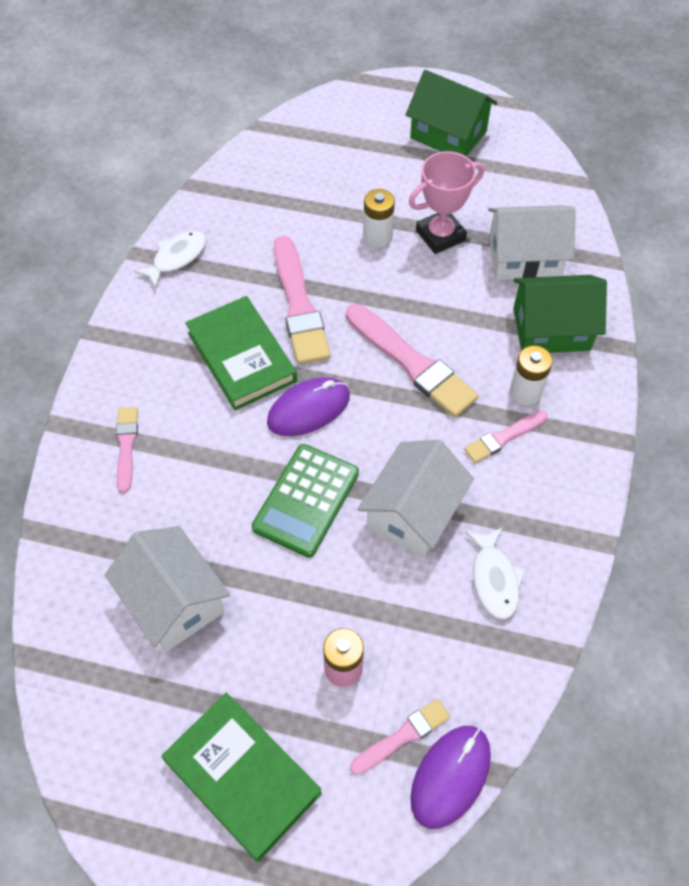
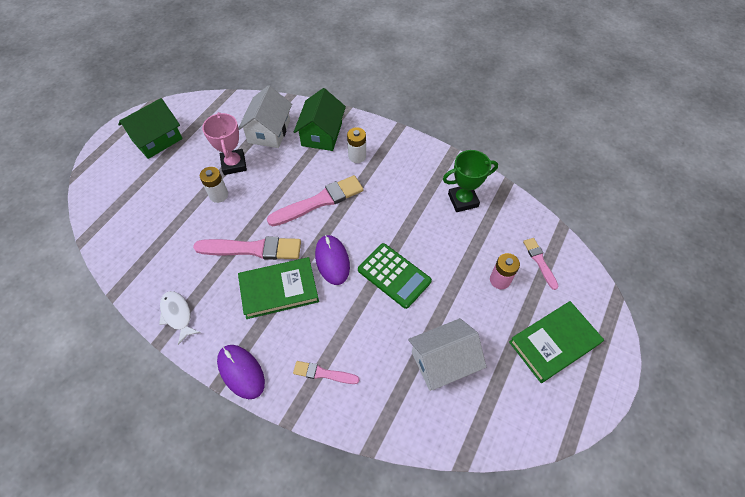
camera: 75 degrees left, 0 degrees up
(413, 512) = (416, 225): white house -> none
(450, 776) = (562, 246): purple mouse -> purple mouse (241, 372)
(494, 579) = (463, 200): white fish -> green trophy
(504, 437) = (382, 173): pink brush -> none

